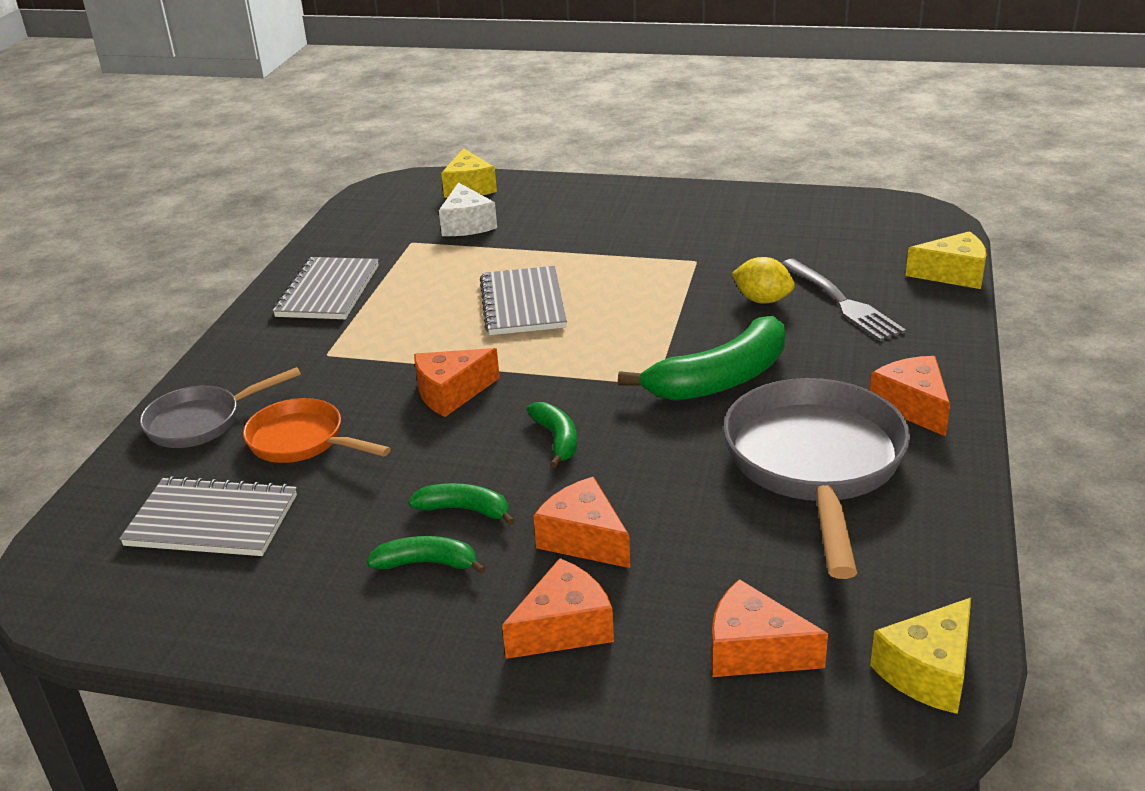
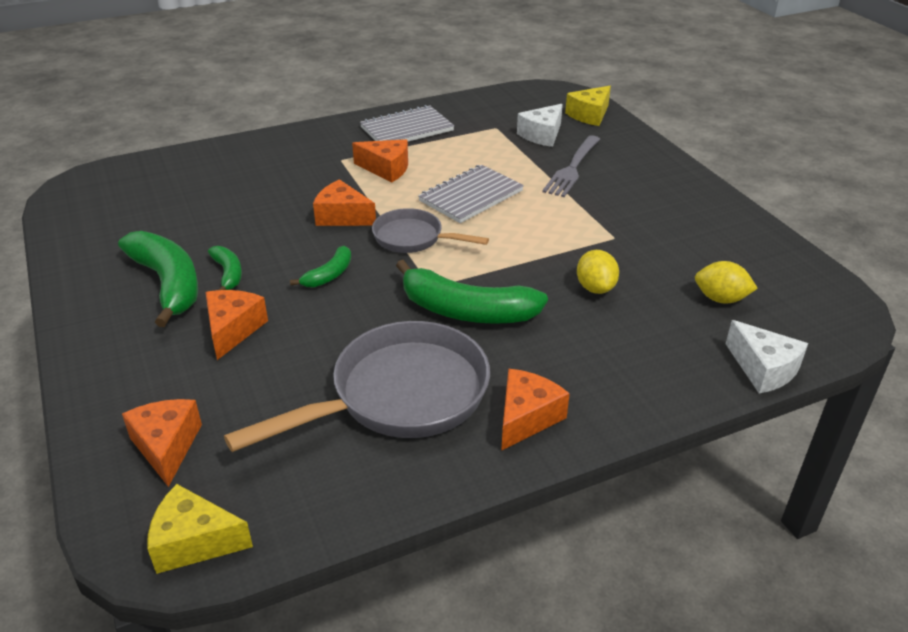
camera: 50 degrees right, 5 degrees up
(201, 422) = (239, 156): grey pan -> grey pan (413, 238)
(212, 520) = (156, 201): grey notebook -> none
(302, 441) = (248, 193): orange pan -> none
(427, 563) = (168, 284): green banana -> green banana, size x1.96
(564, 628) = (141, 359): orange cheese -> orange cheese (386, 169)
(841, 302) = (640, 326): grey fork -> grey fork (572, 168)
(844, 252) = (720, 299): none -> yellow lemon
(953, 274) = (763, 369): yellow cheese -> white cheese

